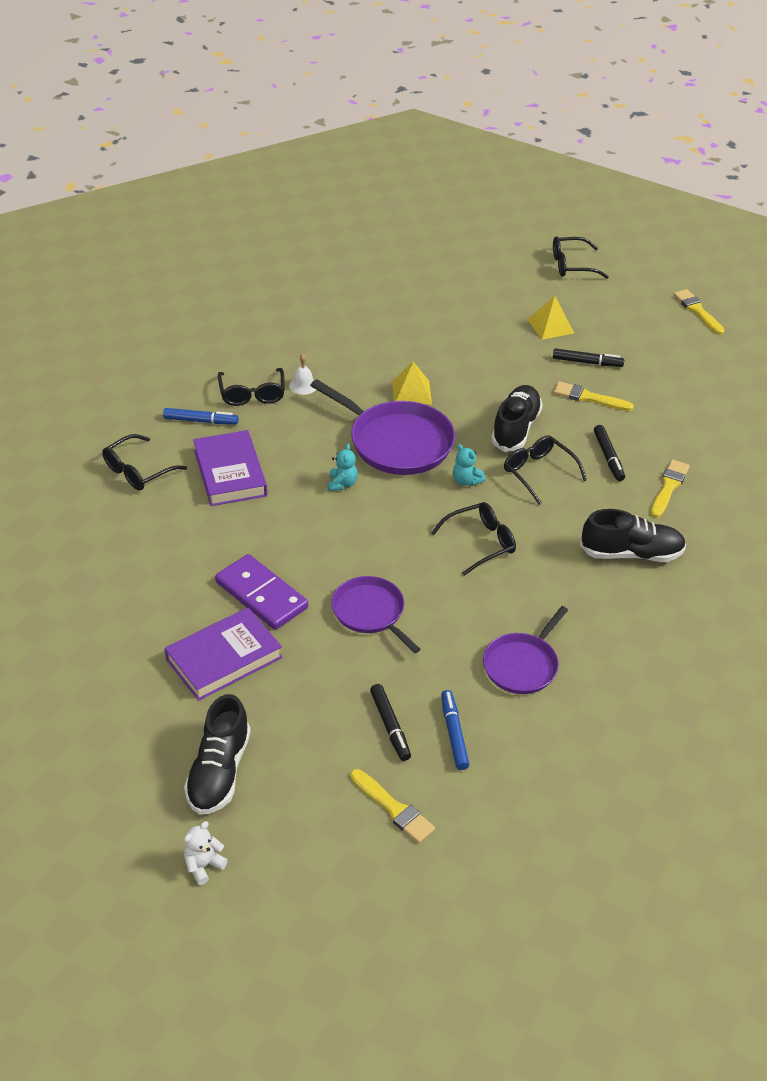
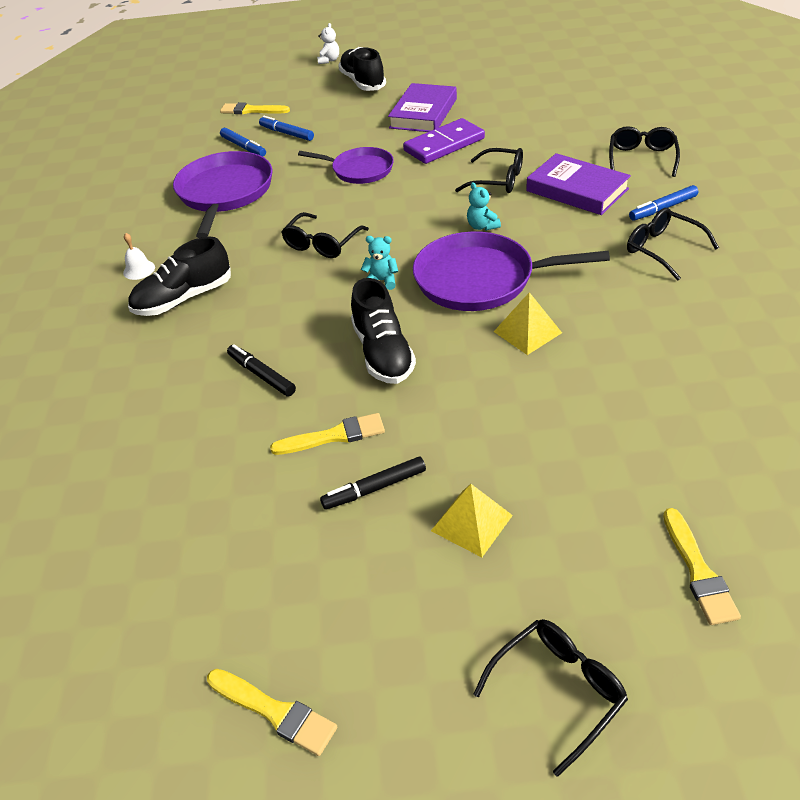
camera: 150 degrees right, 0 degrees up
(261, 595) = (444, 145): purple domino -> purple domino turned 45 degrees counterclockwise
(303, 385) = (634, 281): white bell -> white bell (139, 270)
(390, 726) = (286, 133): black marker -> blue marker
(522, 665) = (225, 193): purple pan -> purple pan, size x1.60
(538, 472) = (321, 322): black glasses -> black glasses (498, 180)
(668, 487) = (178, 377): yellow brush -> yellow brush (698, 571)

